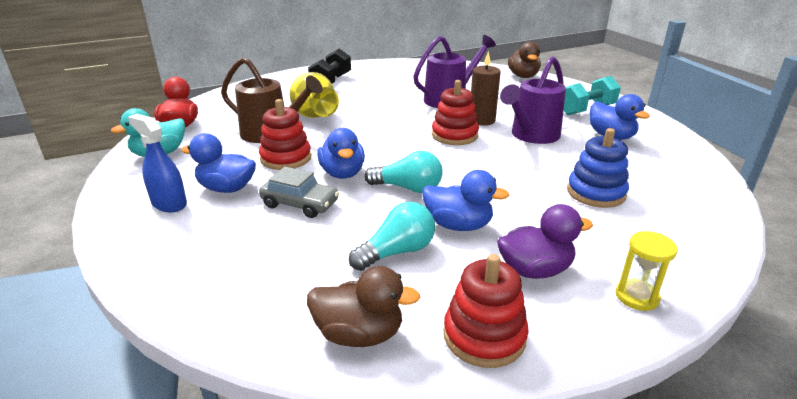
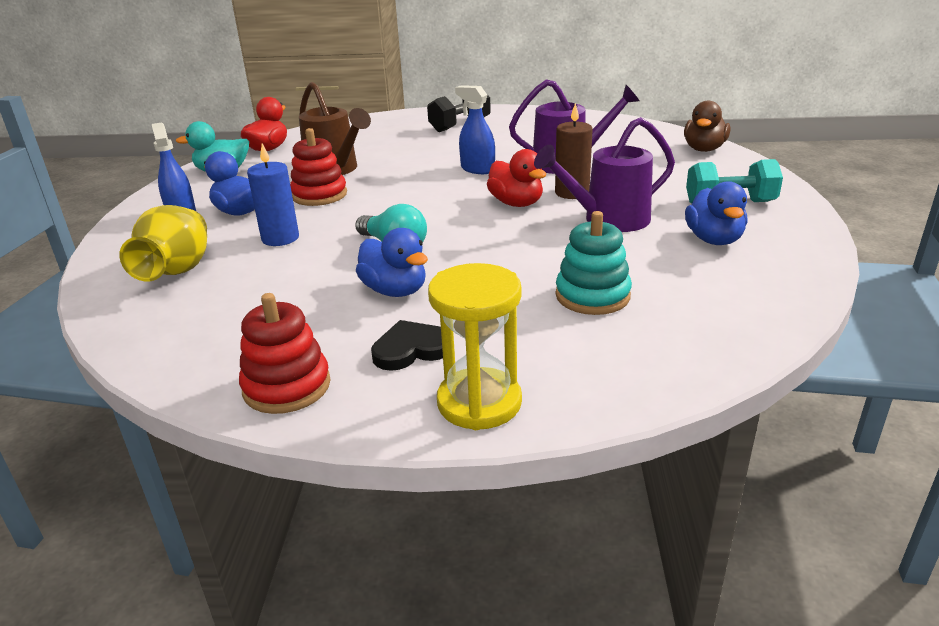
camera: 30 degrees right, 0 degrees up
(300, 204) = (280, 238): grey car -> blue candle
(314, 116) = (397, 159): yellow vase -> yellow vase (177, 271)
(342, 173) = (351, 219): blue duck -> none
(359, 334) = (194, 353): brown duck -> none
(390, 114) = (477, 169): none -> blue spray bottle
(397, 252) = (307, 299): turquoise light bulb -> none
(454, 135) = (516, 203): red stacking toy -> red duck
(535, 270) = (411, 349): purple duck -> black heart
(596, 193) = (592, 296): blue stacking toy -> turquoise stacking toy
(637, 296) = (479, 402): yellow hourglass -> yellow hourglass, size x1.69

